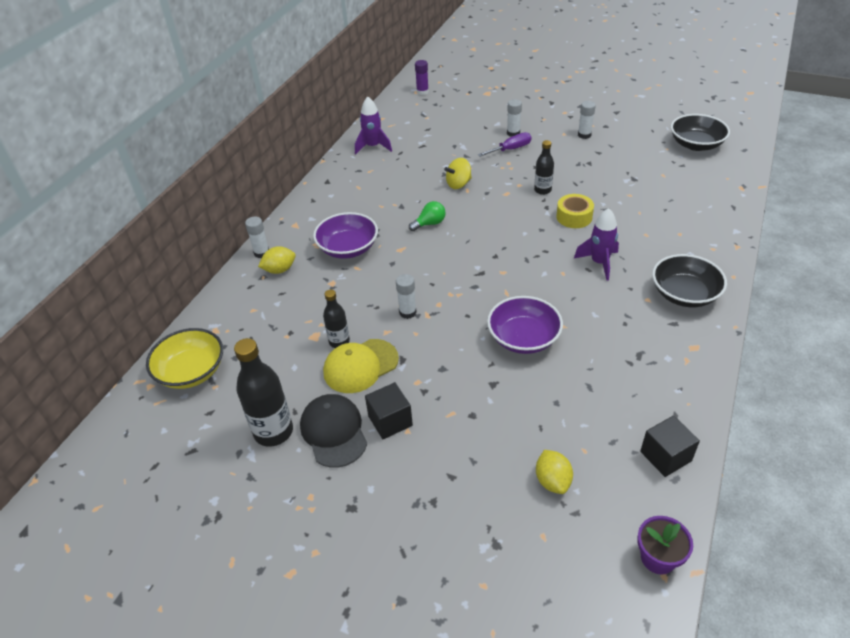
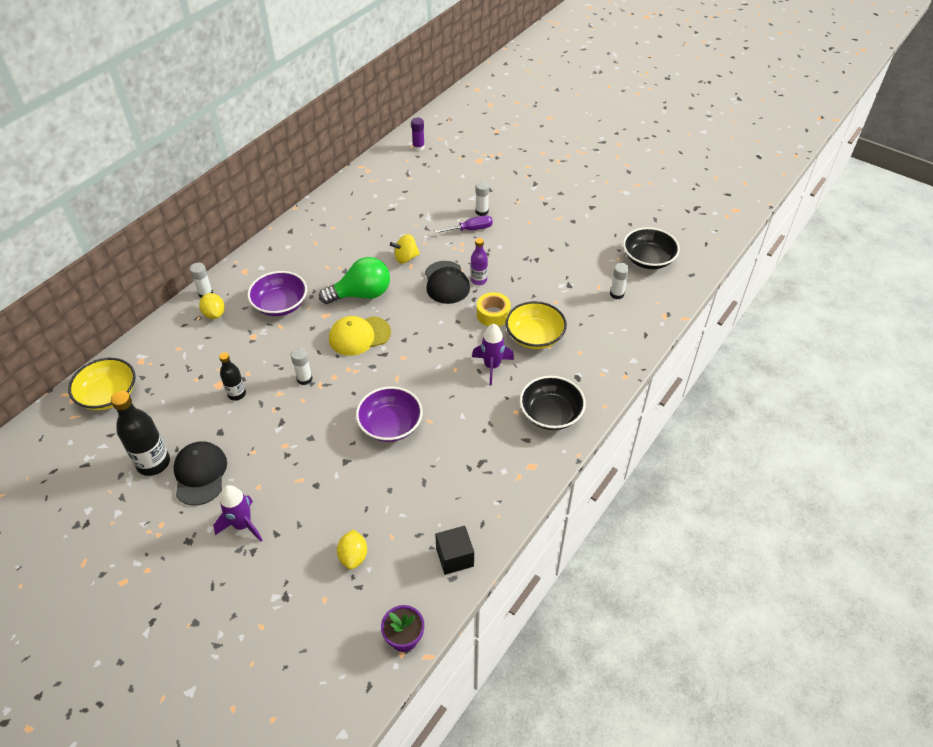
camera: 10 degrees right, 5 degrees up
(279, 270) = (214, 314): yellow lemon -> yellow lemon turned 75 degrees clockwise
(360, 366) = (245, 420): yellow cap -> yellow cap (359, 336)
(373, 147) = (346, 201): purple rocket -> purple rocket (242, 525)
(390, 421) = (248, 475): black cube -> none
(429, 224) = (361, 294): green light bulb -> green light bulb, size x1.92
(511, 198) = (446, 282): none -> black cap
(542, 190) = (478, 280): black bottle -> purple bottle
(584, 135) = (547, 227): white glue stick -> white glue stick (617, 294)
(626, 228) = (534, 336): none -> yellow bowl

